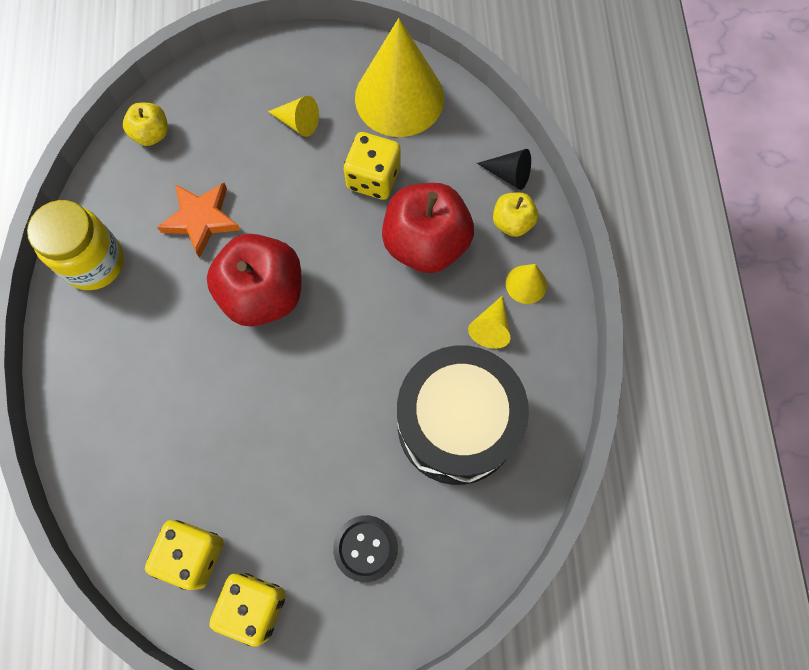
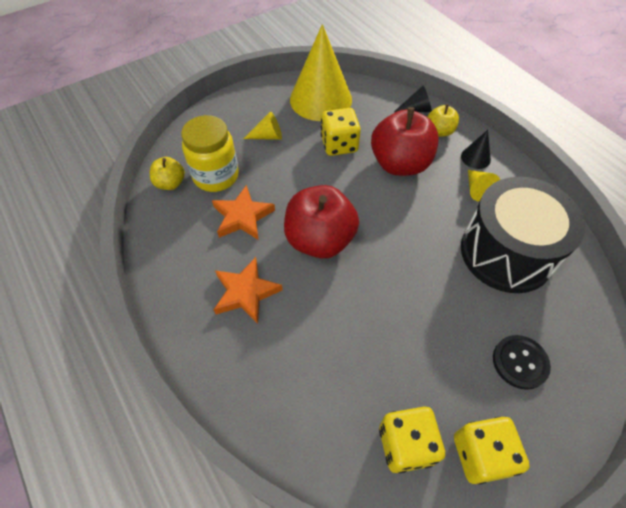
camera: 30 degrees left, 15 degrees down
(94, 262) = (180, 280): yellow jar -> yellow jar (216, 176)
(148, 313) = (246, 292): none -> orange star
(526, 284) = (475, 158): yellow cone -> black cone

